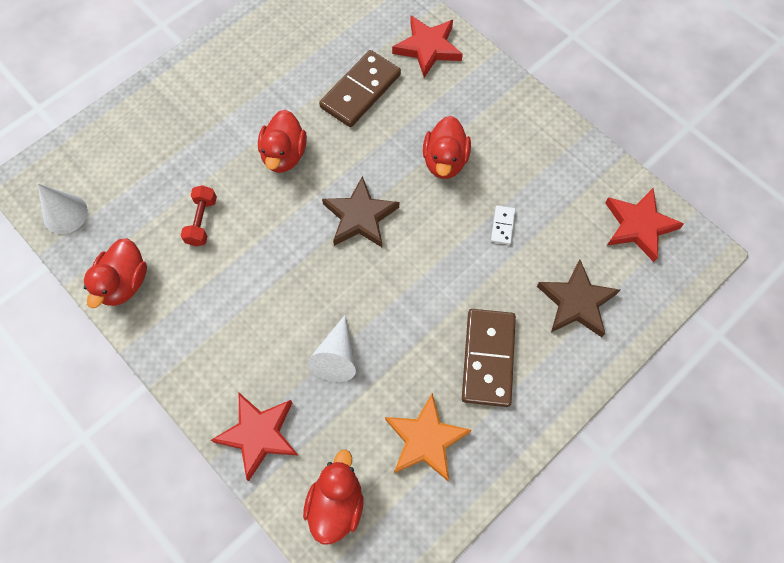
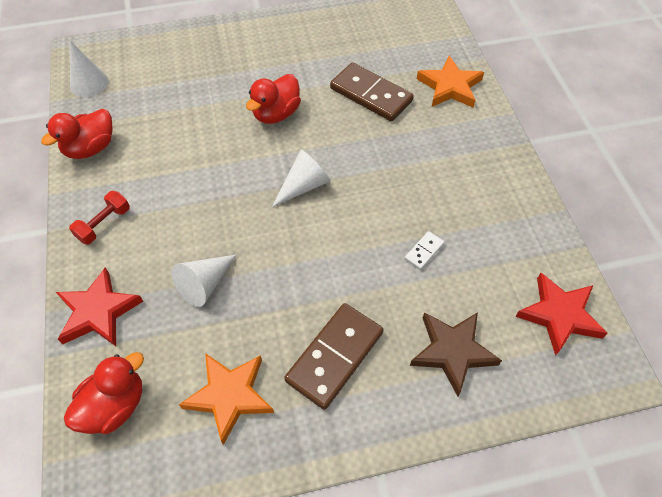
camera: 30 degrees right, 10 degrees down
(202, 221) = (179, 132): red dumbbell -> red dumbbell (104, 224)
(360, 91) = (371, 95): brown domino -> brown domino turned 60 degrees clockwise
(360, 217) = (304, 186): brown star -> white cone
(428, 48) = (450, 87): red star -> orange star
(445, 161) = (406, 176): red duck -> none

